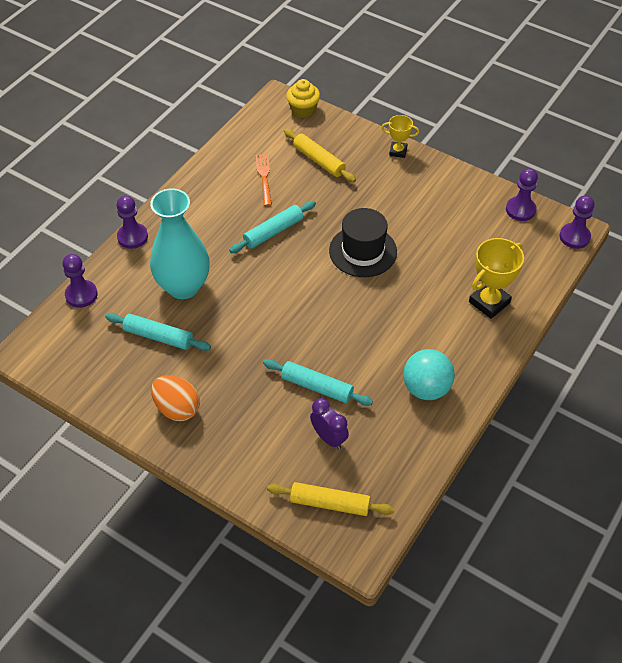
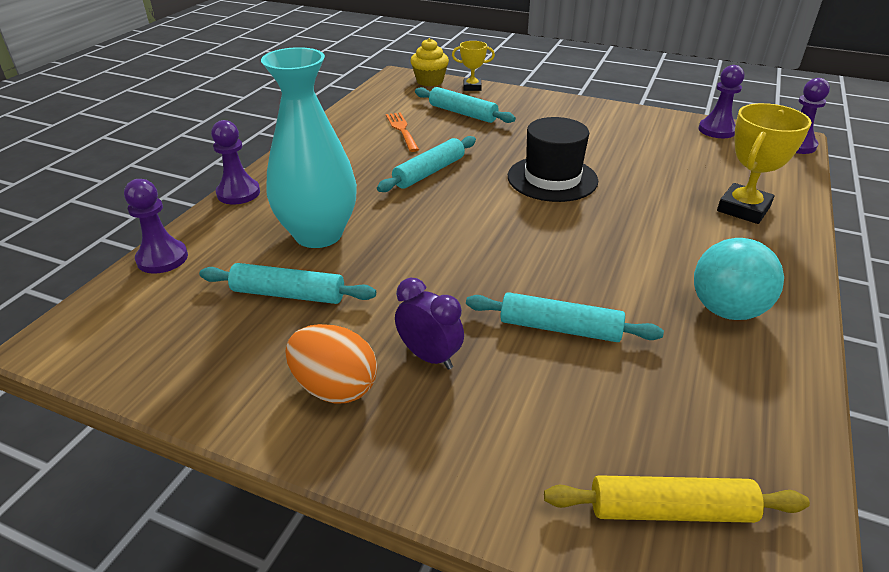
camera: 10 degrees left, 15 degrees down
(319, 160) = (462, 113): yellow rolling pin -> turquoise rolling pin
(329, 438) = (613, 397): purple clock -> purple clock (429, 356)
(398, 151) = (550, 100): yellow trophy -> yellow trophy (472, 87)

